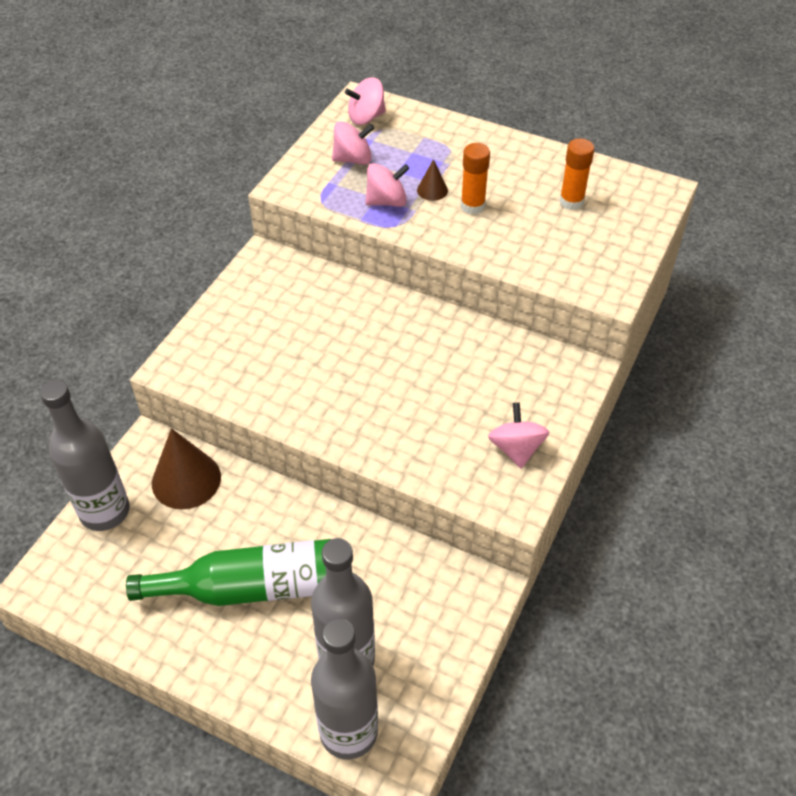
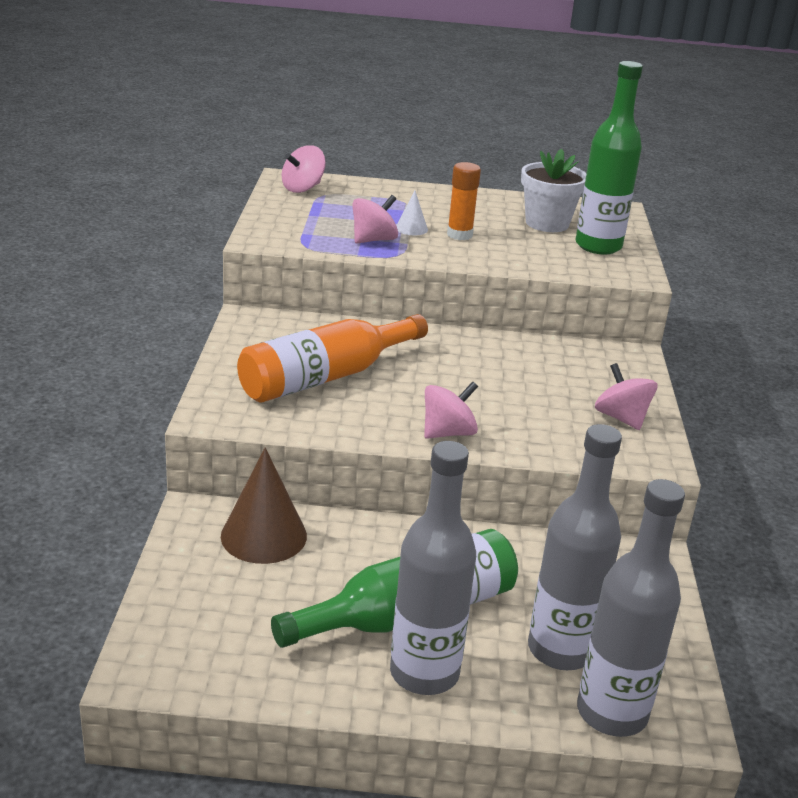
camera: 25 degrees left, 20 degrees down
(105, 511) = (182, 583): grey bottle -> grey bottle (424, 673)
(287, 342) = (325, 377): none -> orange bottle
(353, 159) = (314, 216): pink spinning top -> pink spinning top (448, 433)
(432, 190) = (411, 228): brown cone -> white cone
(571, 202) = (547, 223): orange glue stick -> white flower pot
(601, 244) = (598, 246): none -> green bottle

